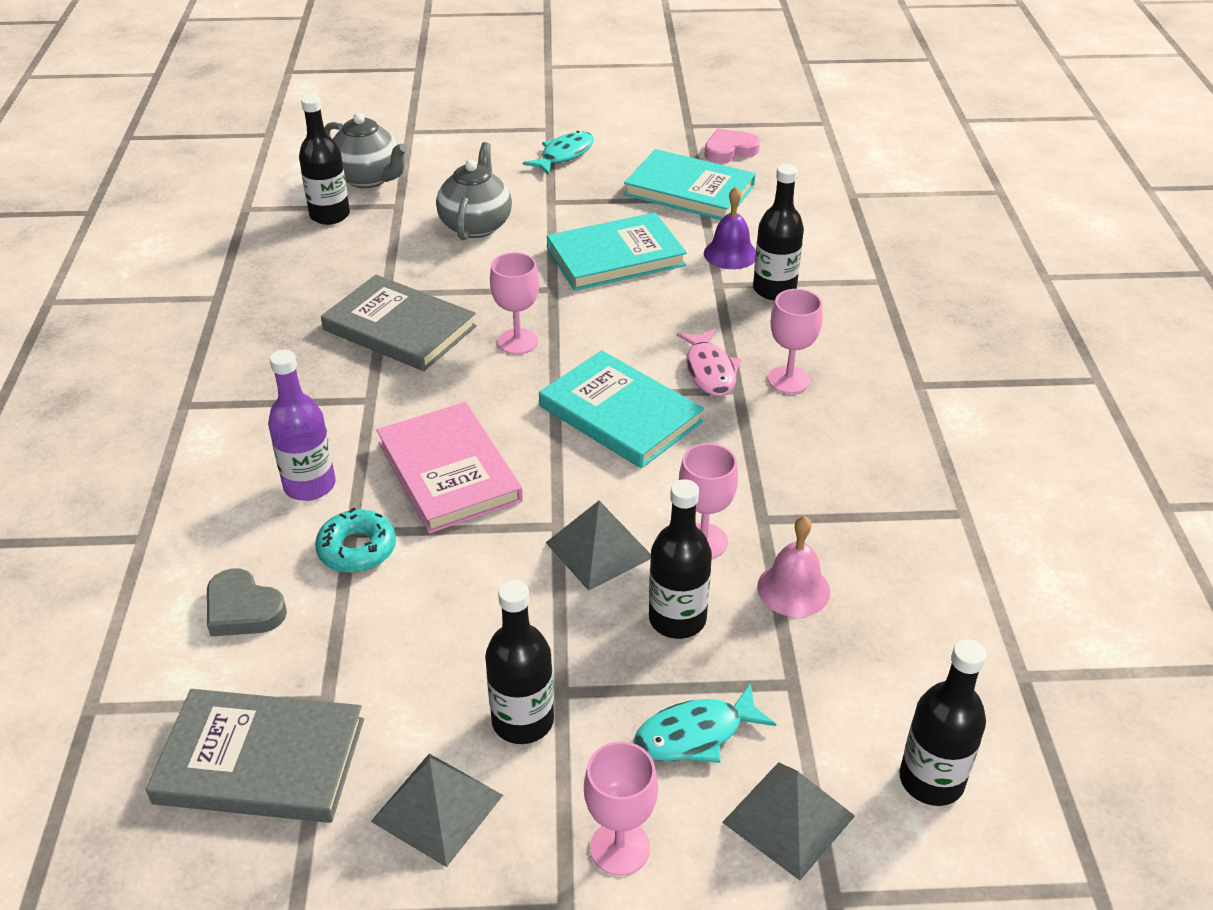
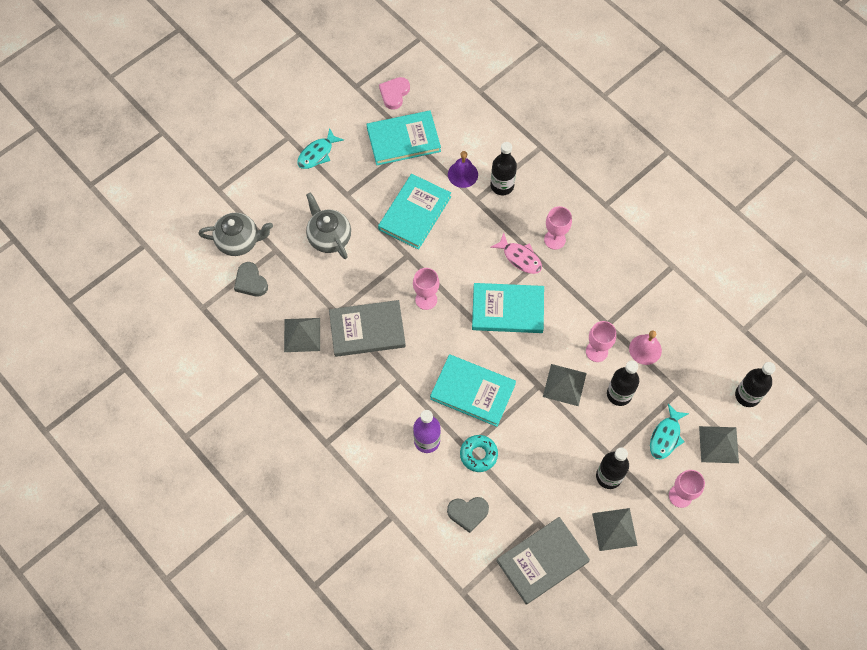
camera: 40 degrees left, 25 degrees up
(315, 289) = (302, 335): none -> grey pyramid
(330, 215) = (250, 282): black bottle -> grey heart
(449, 472) = (472, 391): pink book -> turquoise book
(564, 155) = (317, 154): turquoise fish -> turquoise fish turned 135 degrees counterclockwise

